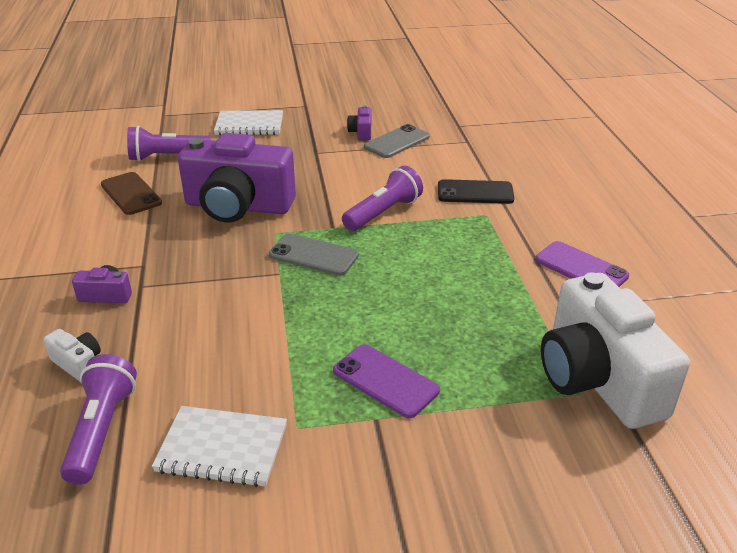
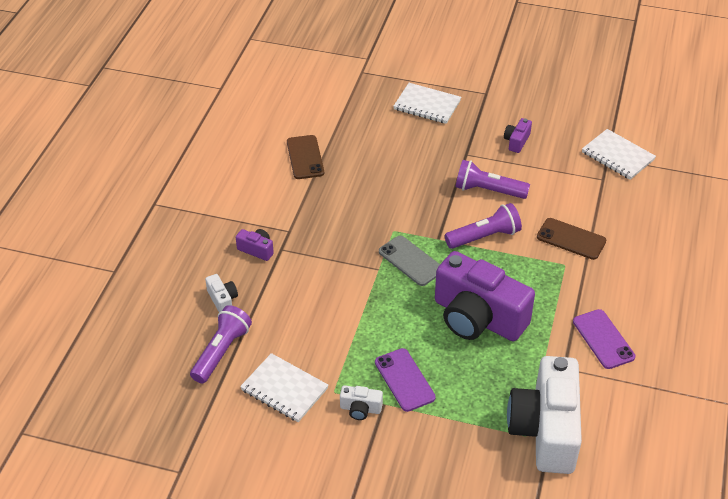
camera: 25 degrees right, 10 degrees up
(167, 157) = (346, 124): purple flashlight -> purple flashlight (488, 190)
(238, 206) = (378, 195): purple camera -> purple camera (477, 318)
(347, 436) = (360, 409): none -> white camera
(397, 142) = (540, 162): grey phone -> none
(467, 122) = (617, 156): none -> white notebook
(475, 192) = (571, 239): black phone -> brown phone

